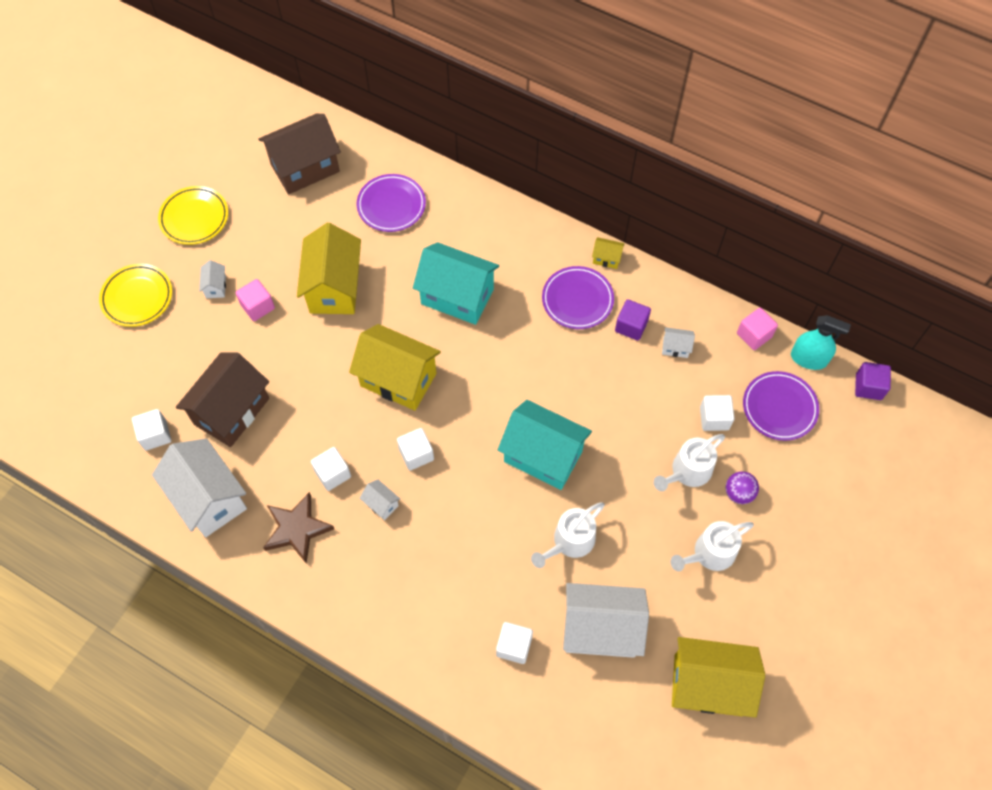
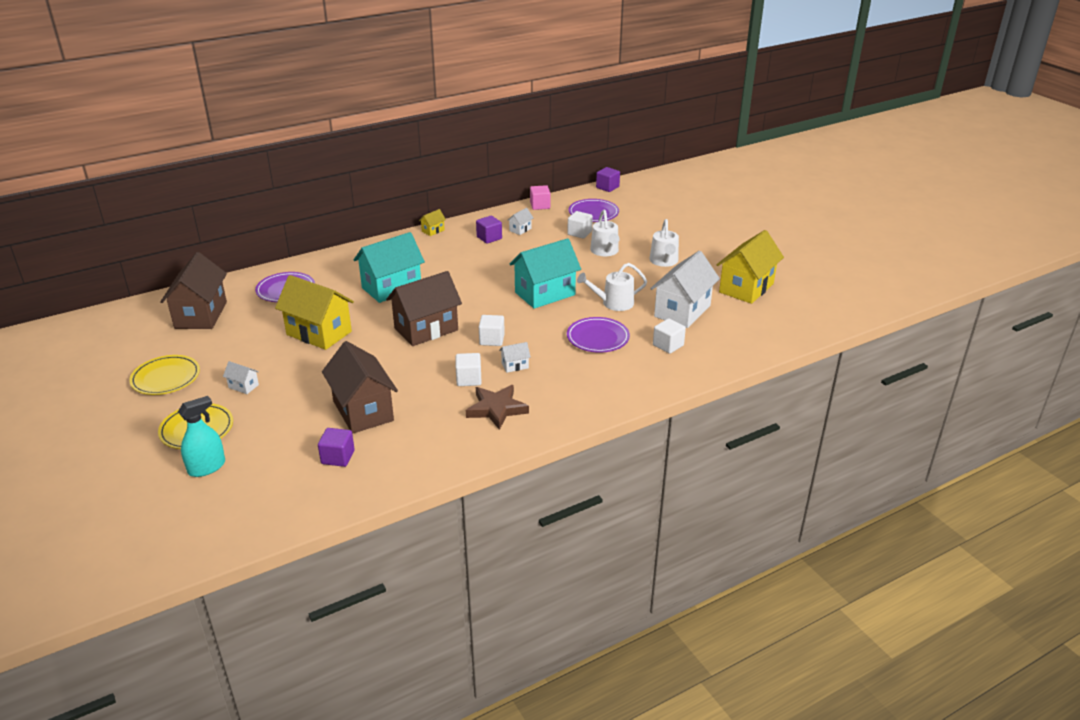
camera: 60 degrees left, 30 degrees down
(155, 435) = (338, 457): white cube -> purple cube
(209, 498) = (426, 445): white house -> none
(258, 306) = (288, 371): pink cube -> none
(398, 379) = (426, 329): yellow house -> brown house
(570, 542) = (613, 303): white watering can -> white watering can turned 90 degrees clockwise
(577, 300) = (449, 248): purple plate -> purple plate (598, 338)
(738, 493) = (634, 241): purple ball -> none
(808, 359) = (572, 196): turquoise spray bottle -> turquoise spray bottle (206, 467)

